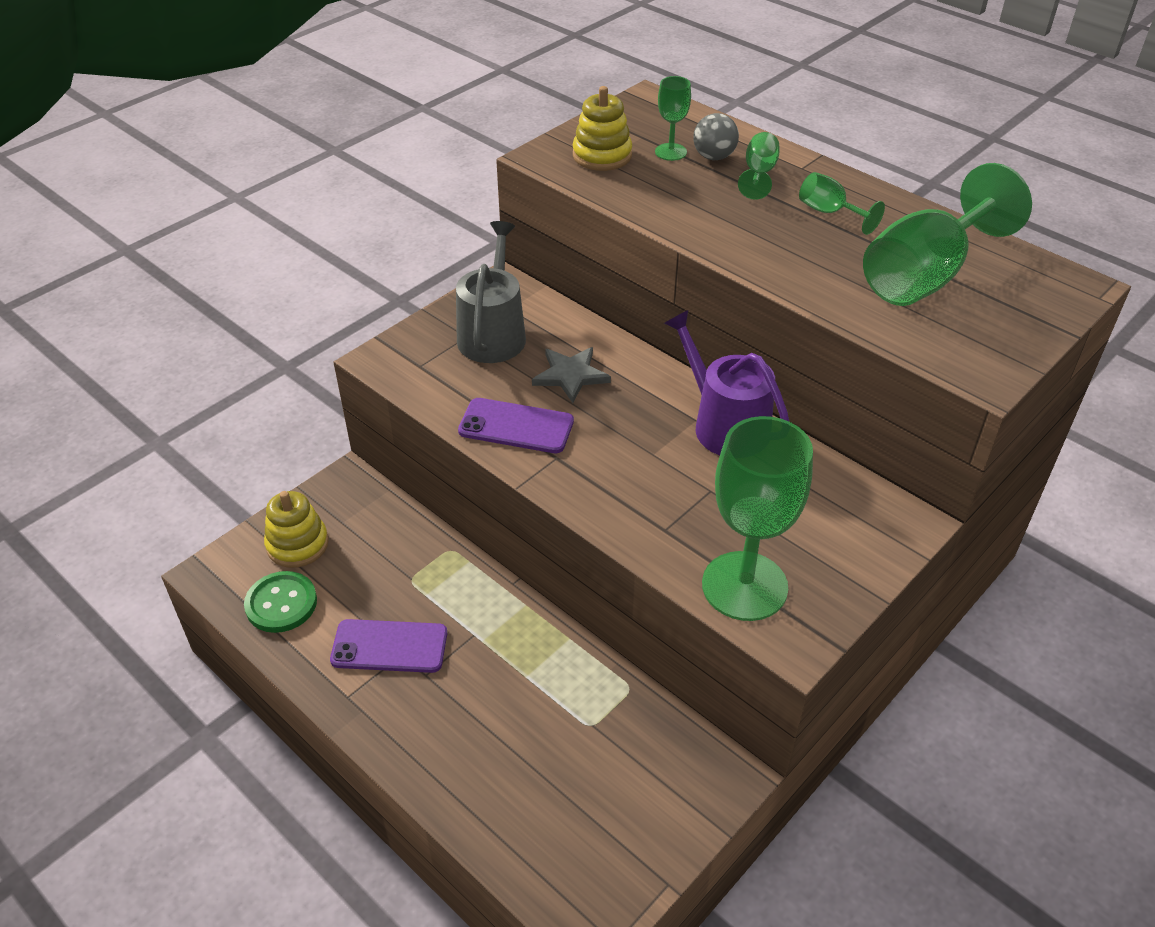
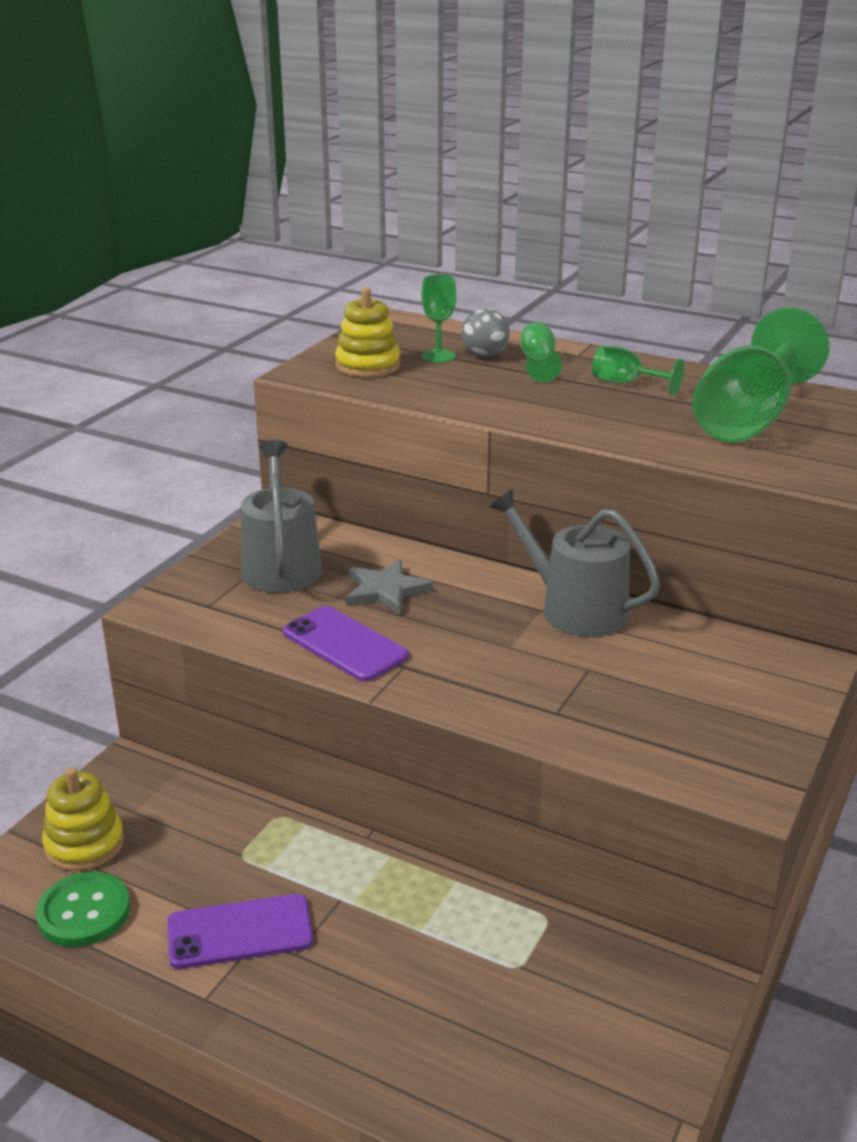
camera: 15 degrees left, 15 degrees down
(516, 426) = (344, 644): purple phone -> purple phone turned 45 degrees clockwise
(725, 425) = (574, 609): purple watering can -> grey watering can
(744, 586) = (669, 749): green goblet -> none

